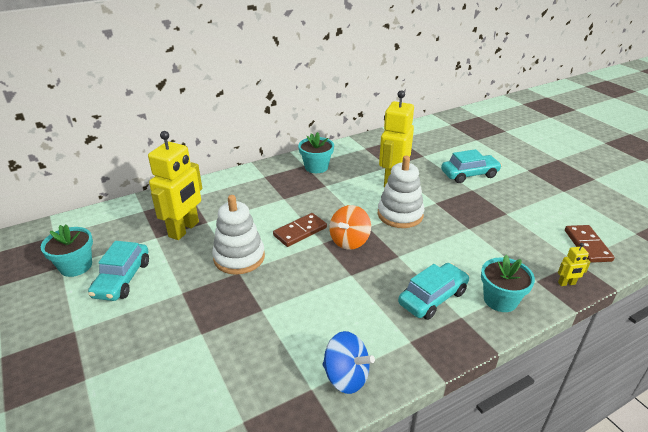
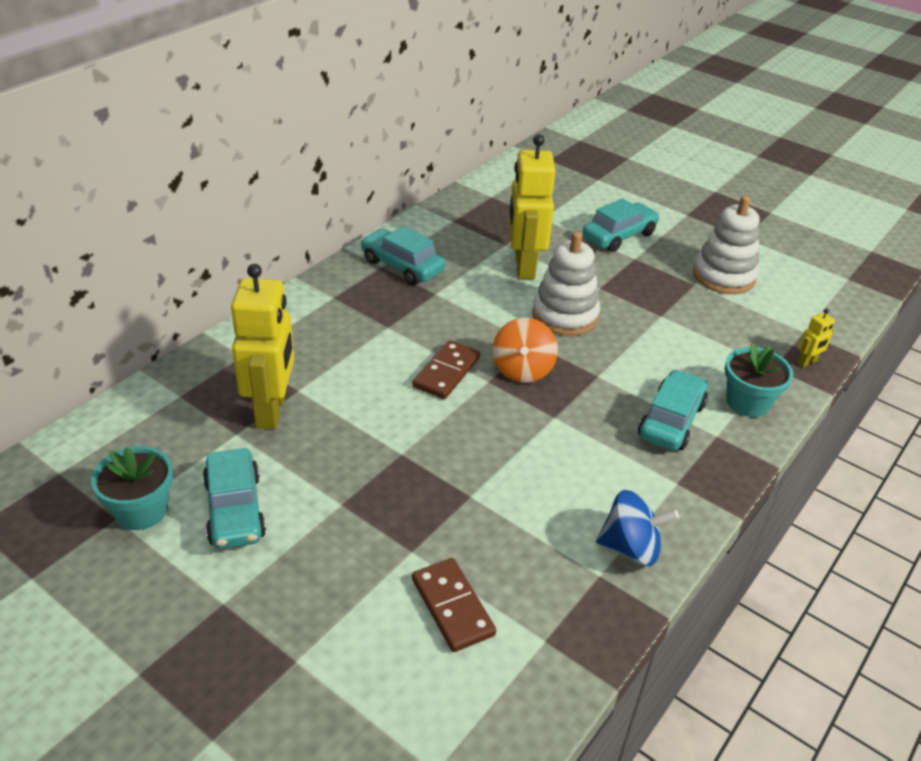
camera: 25 degrees left, 5 degrees up
(239, 257) = (387, 432): white stacking toy -> white stacking toy (723, 276)
(316, 167) = (402, 266): turquoise flower pot -> turquoise car
(587, 245) = (805, 307): brown domino -> brown domino (452, 607)

